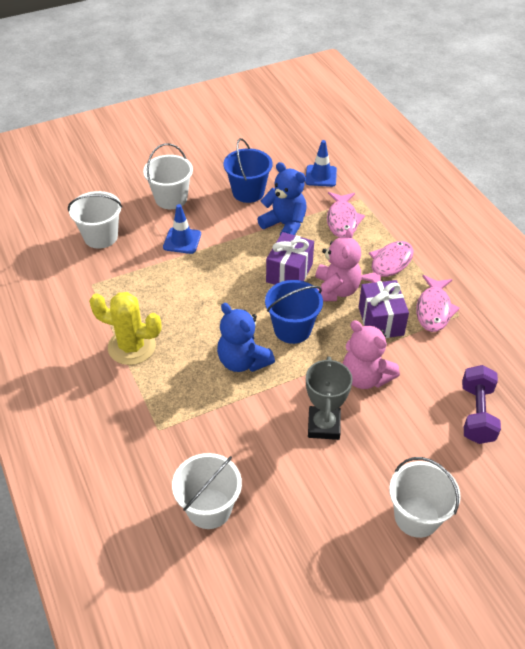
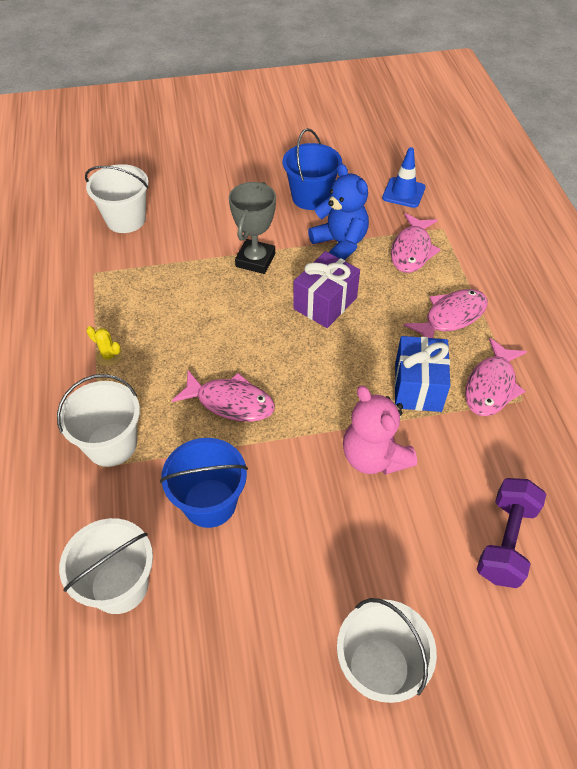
camera: 15 degrees right, 5 degrees up
(132, 346) = (109, 356): yellow cactus -> yellow cactus, size x0.44
(171, 198) = (220, 190): white bucket -> white bucket (111, 444)
(182, 240) = (214, 241): blue traffic cone -> none
(243, 361) = (230, 402): blue teddy bear -> pink fish
(292, 329) = (304, 374): blue bucket -> blue bucket (210, 503)
(324, 425) = (299, 509): grey trophy -> grey trophy (255, 260)
(335, 290) = (373, 336): pink teddy bear -> none
(380, 321) = (417, 387): purple gift -> blue gift

